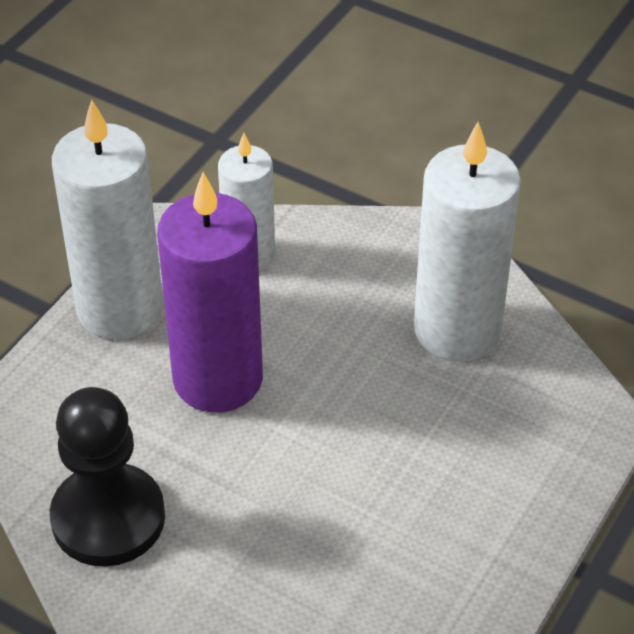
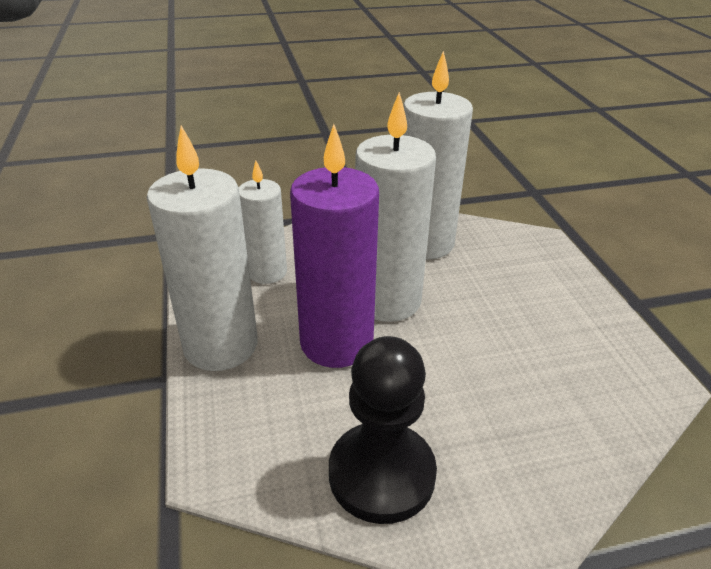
camera: 45 degrees left, 10 degrees down
(321, 370) = (387, 300): none -> white candle

